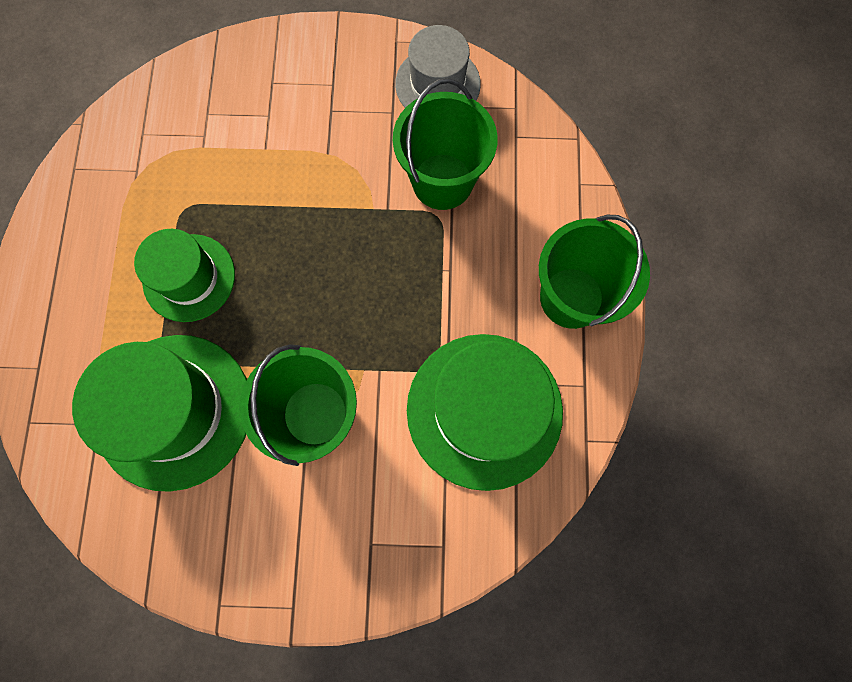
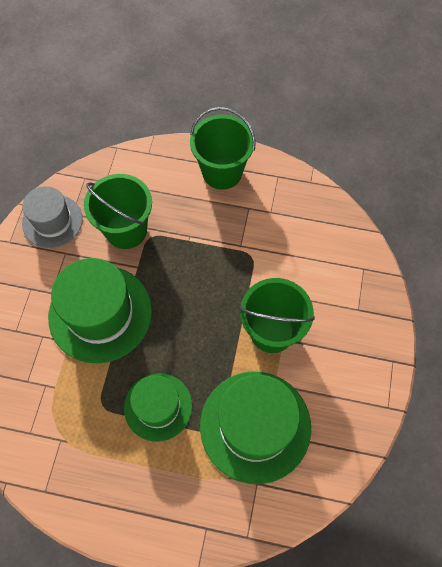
camera: 80 degrees left, 10 degrees down
(484, 410) = (284, 232): green hat -> green hat (100, 313)

